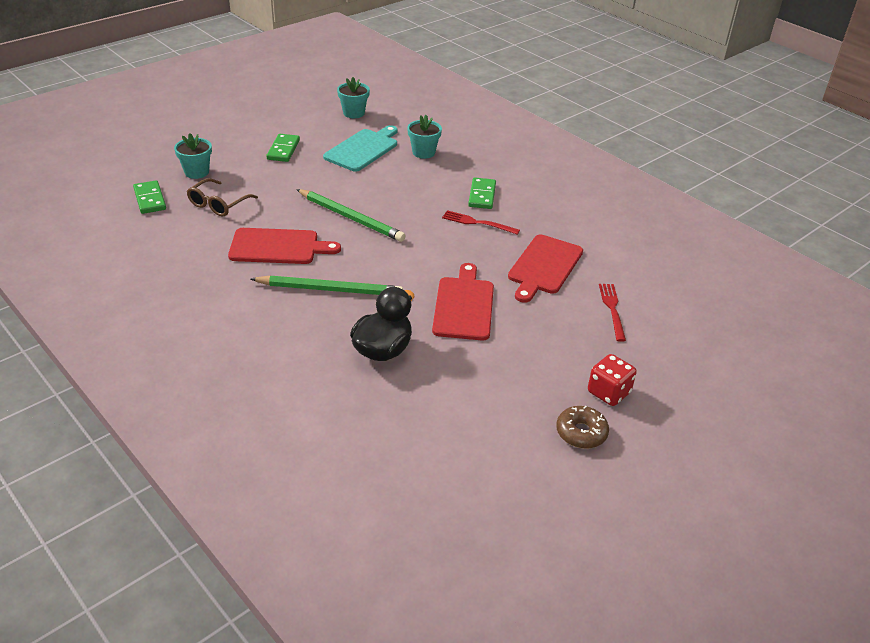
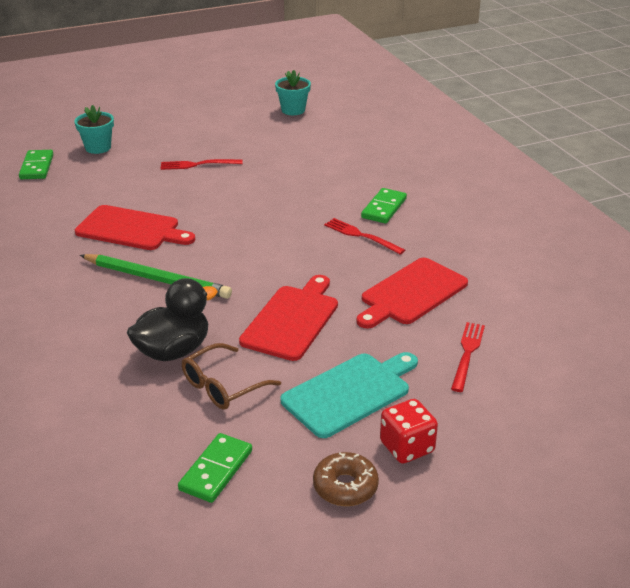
camera: 20 degrees right, 5 degrees down
(218, 204) = (99, 180): brown glasses -> brown glasses (222, 386)
(283, 150) = (197, 137): green domino -> green domino (216, 470)
(299, 177) = (197, 165): none -> red fork
(351, 218) = (225, 211): green pencil -> none
(363, 149) = (281, 146): turquoise cutting board -> turquoise cutting board (350, 393)
(423, 152) = (344, 157): turquoise flower pot -> none

